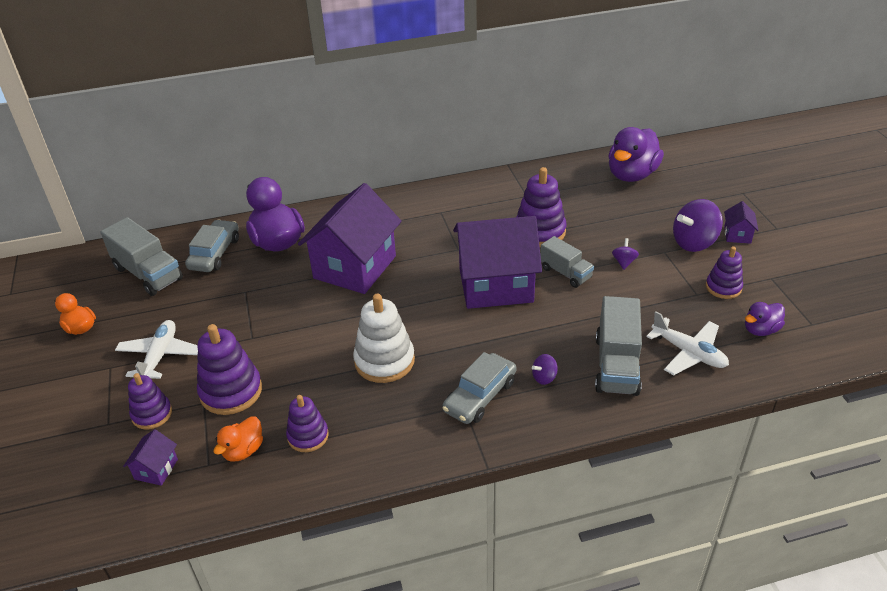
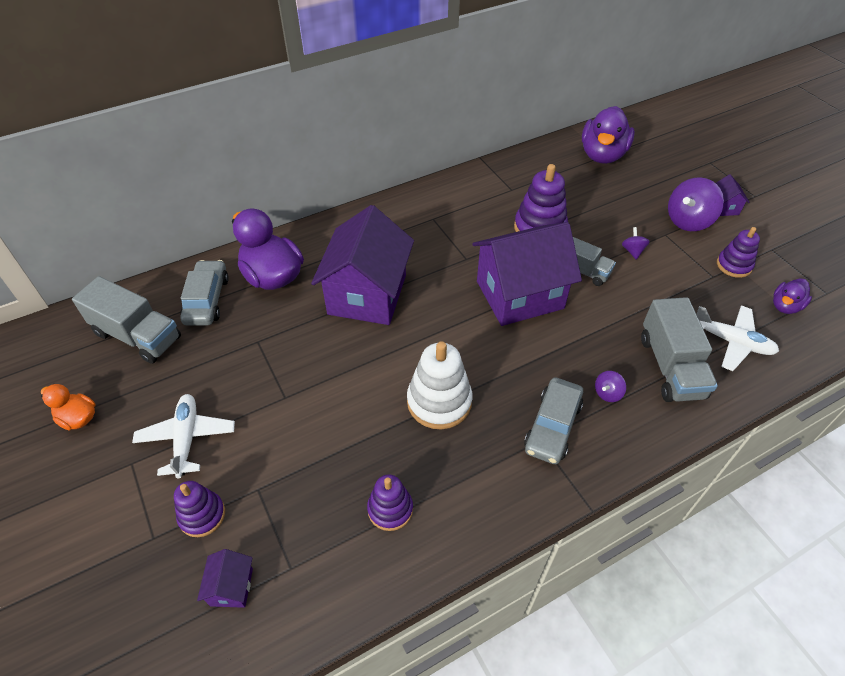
camera: 15 degrees left, 10 degrees up
(231, 391) = (284, 469): purple stacking toy -> none
(243, 450) = (325, 542): orange duck -> none

